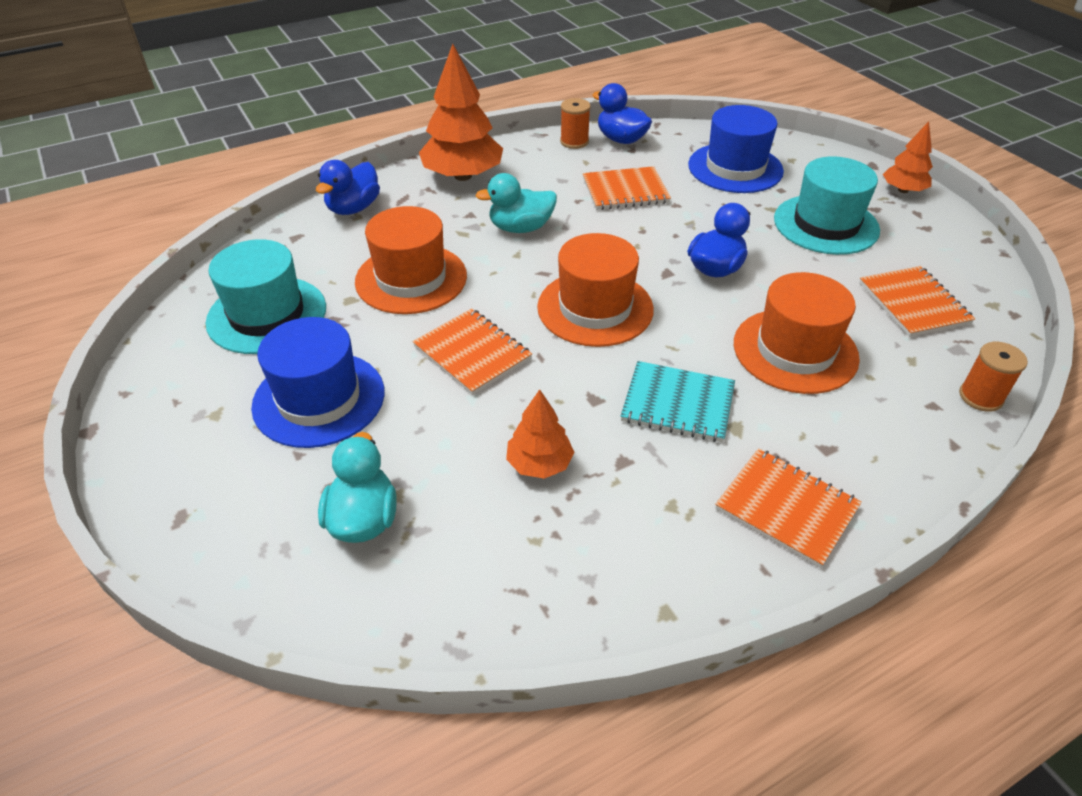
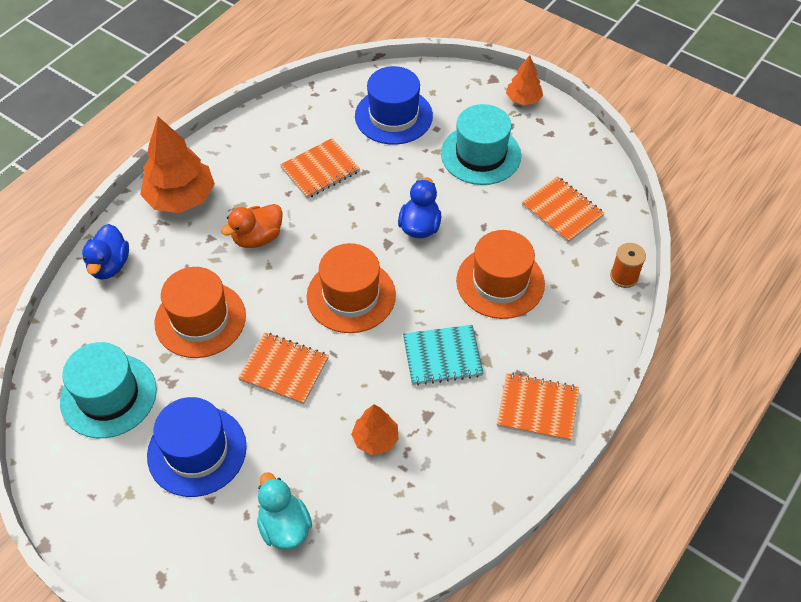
camera: 25 degrees left, 10 degrees up
(520, 228) = (257, 238): turquoise duck -> orange duck
(574, 142) = (253, 127): orange spool -> none
(621, 139) = (290, 112): blue duck -> none

